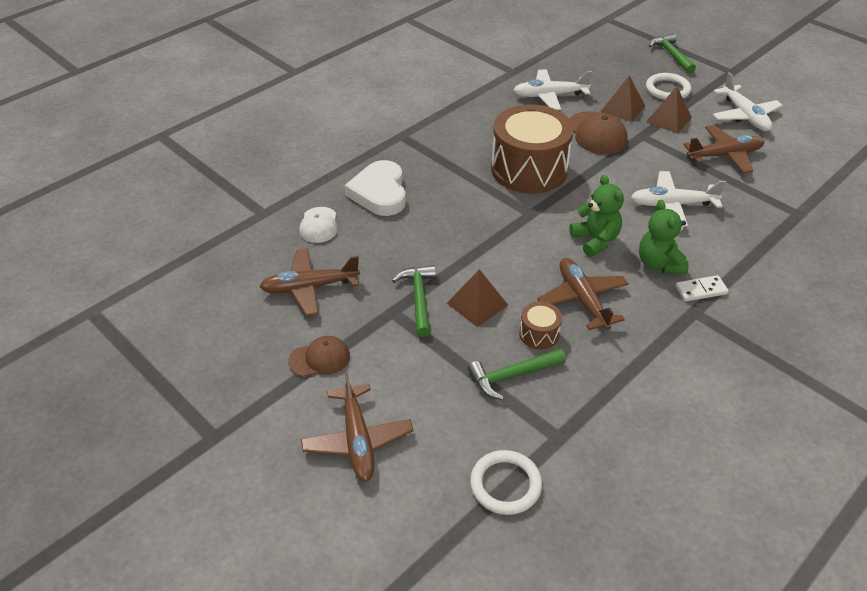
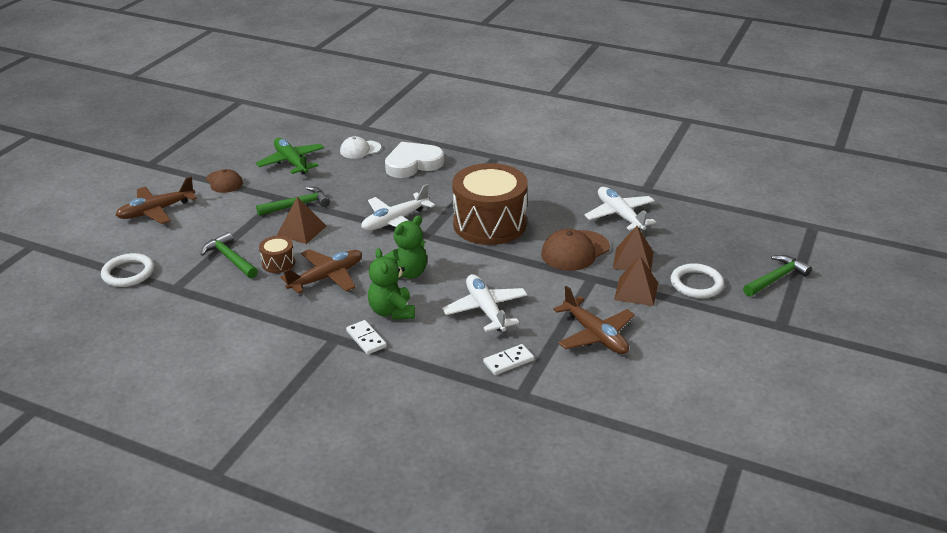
camera: 70 degrees right, 10 degrees down
(309, 287) = (291, 162): brown plane -> green plane
(659, 264) = (392, 311): green teddy bear -> green teddy bear turned 75 degrees counterclockwise
(745, 116) = (688, 343): white plane -> white plane (395, 221)
(752, 209) = (508, 361): none -> white domino

